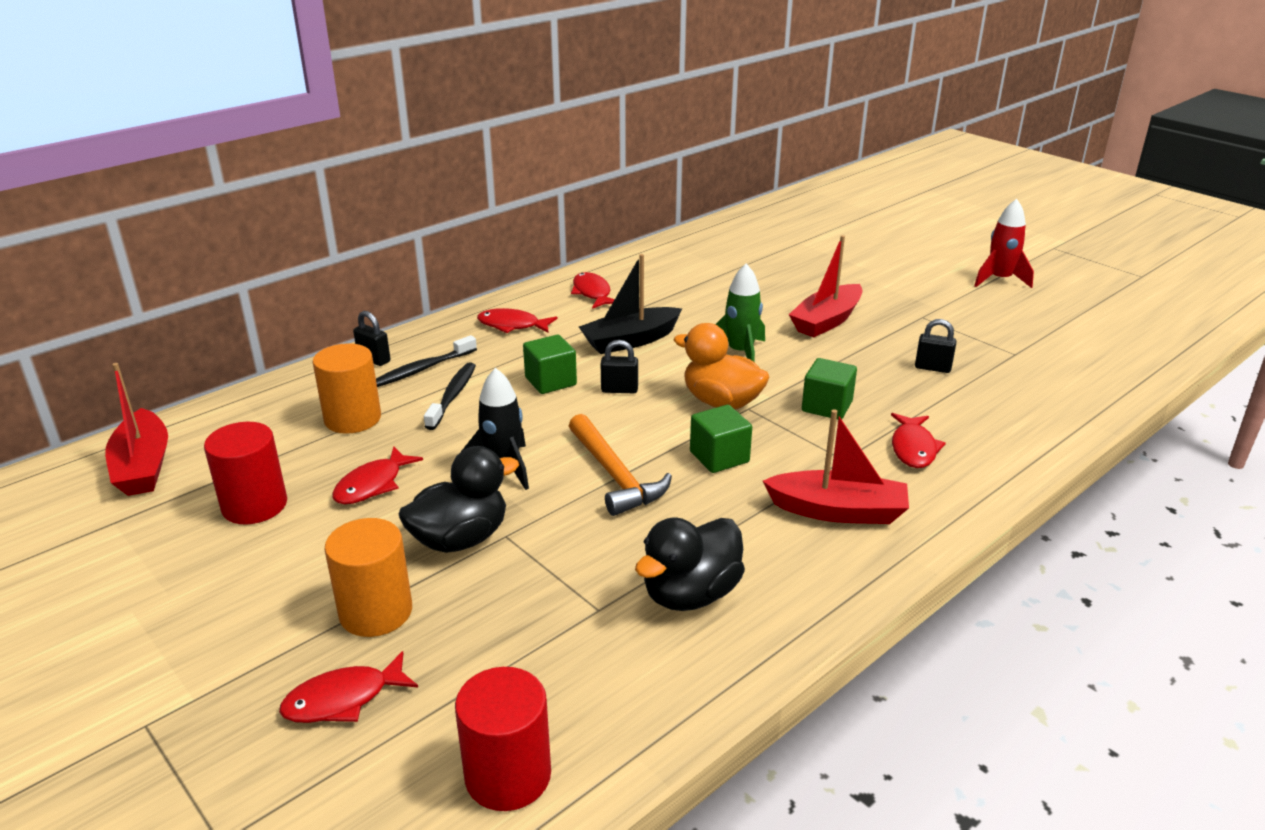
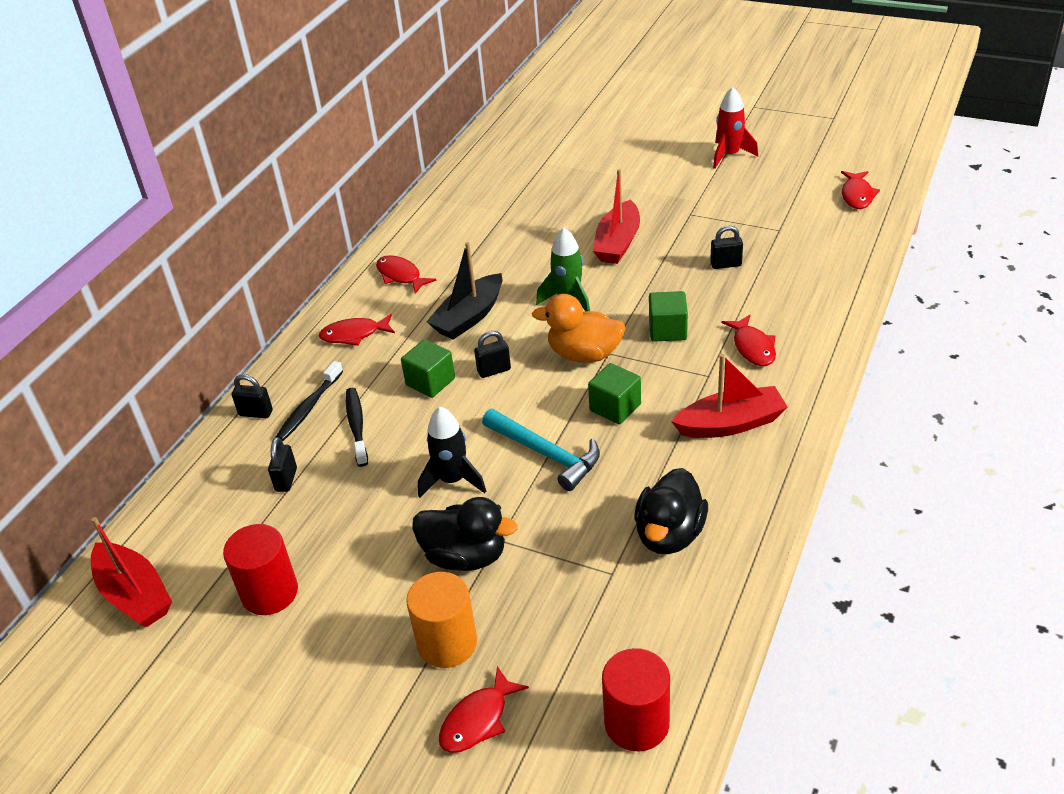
camera: 20 degrees left, 10 degrees up
(352, 419) = (286, 480): orange cylinder -> black padlock
(372, 485) = (355, 536): red fish -> red fish (857, 195)
(460, 539) = (465, 556): black duck -> black duck turned 75 degrees clockwise
(615, 475) = (546, 454): orange hammer -> turquoise hammer

